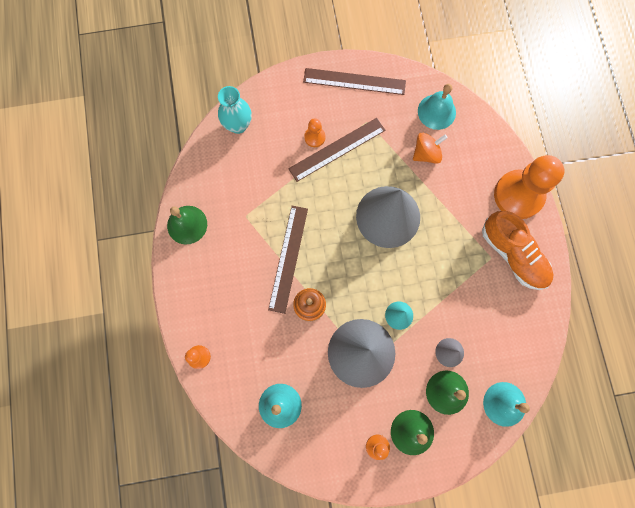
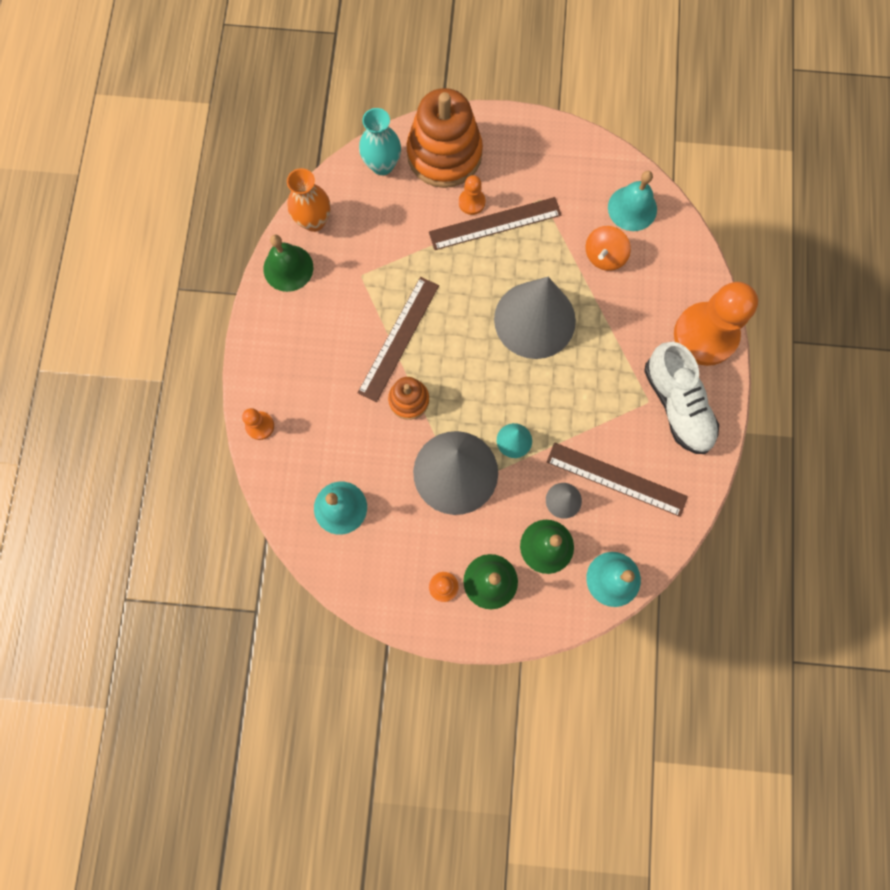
camera: 15 degrees right, 0 degrees up
(197, 182) = (314, 221): none -> orange vase
(283, 105) = (444, 154): none -> orange stacking toy
(354, 81) = (540, 147): brown ruler -> brown ruler (616, 479)
(426, 153) = (604, 256): orange spinning top -> orange spinning top turned 135 degrees clockwise
(513, 255) = (677, 405): orange shoe -> white shoe

